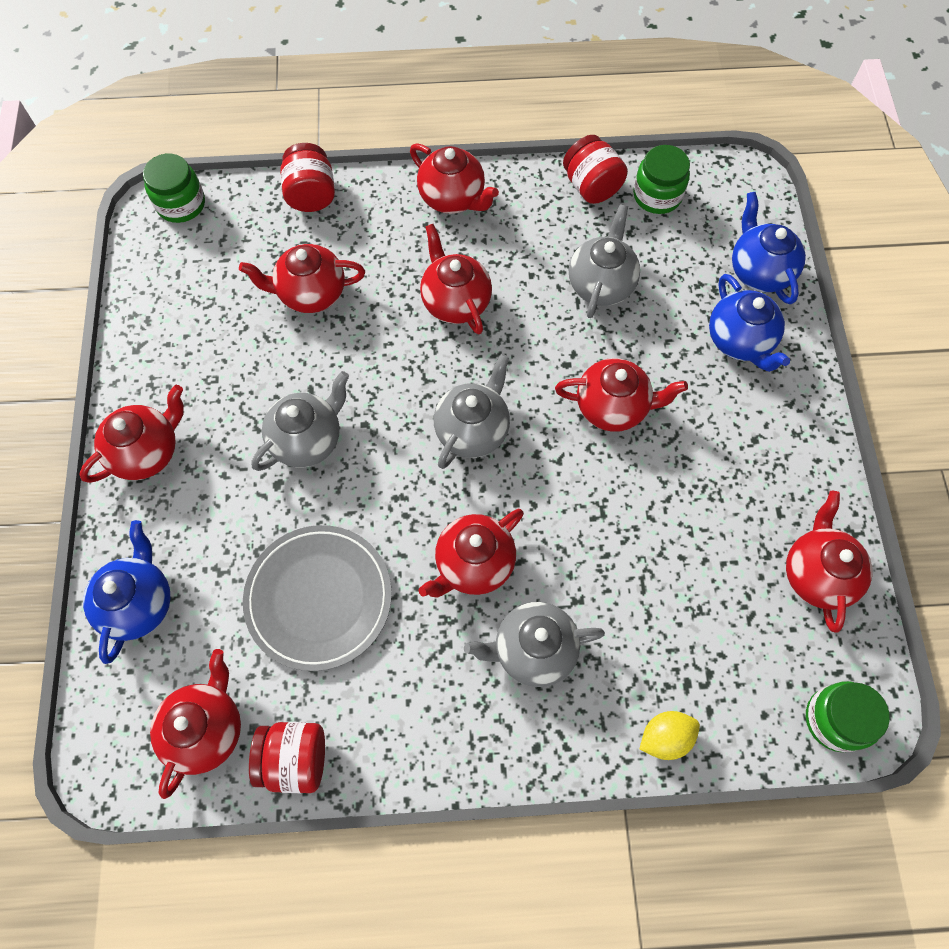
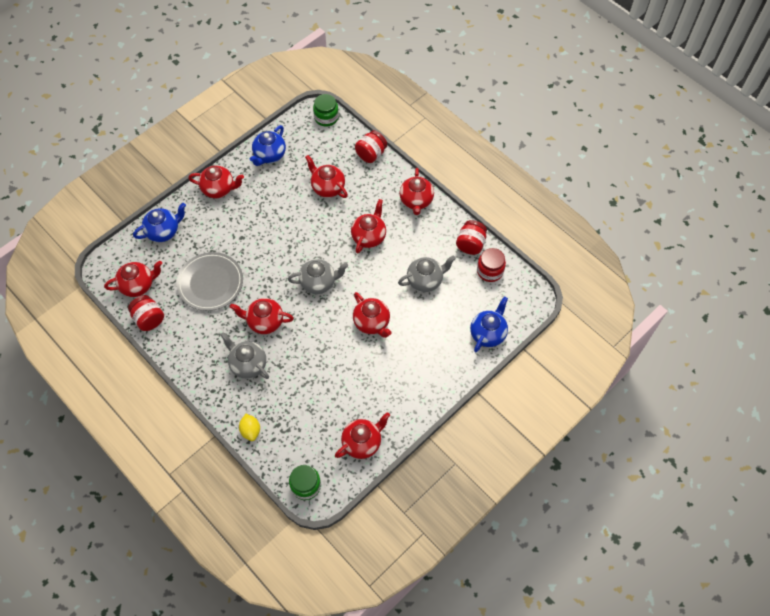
camera: 50 degrees right, 5 degrees down
(307, 439) = (267, 233): grey teapot -> none
(657, 195) = (490, 271): green jar -> red jar
(665, 737) = (251, 430): yellow lemon -> yellow lemon turned 45 degrees clockwise
(740, 341) = (445, 348): blue teapot -> blue teapot (269, 155)

